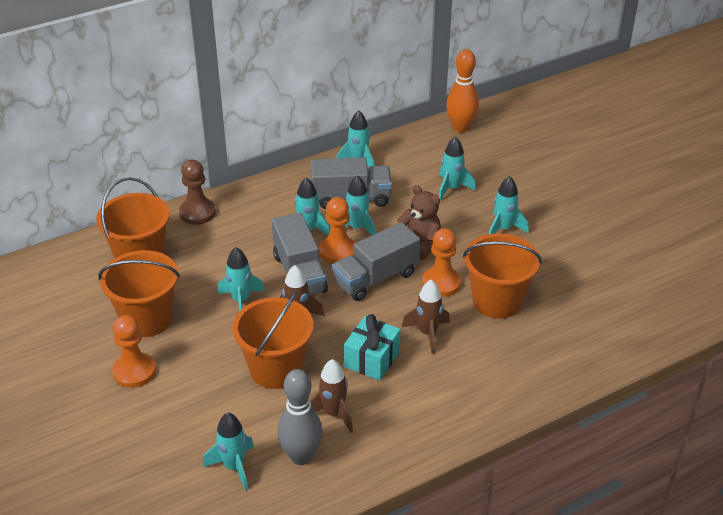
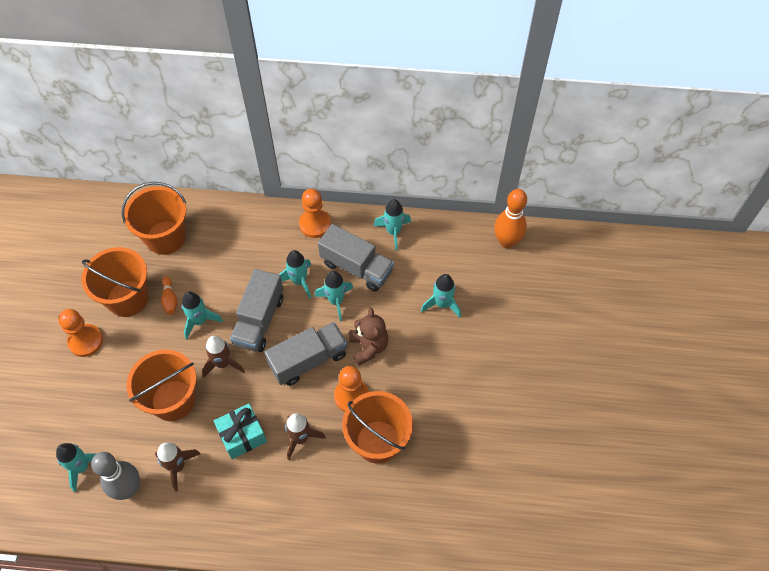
camera: 35 degrees right, 20 degrees up
(193, 300) = (170, 299): none -> orange bowling pin
(197, 213) = (236, 216): brown pawn -> none
(338, 251) = (303, 316): orange pawn -> orange pawn (315, 224)
(376, 278) = (308, 360): grey truck -> grey truck turned 150 degrees clockwise
(503, 229) = (446, 372): turquoise rocket -> none

